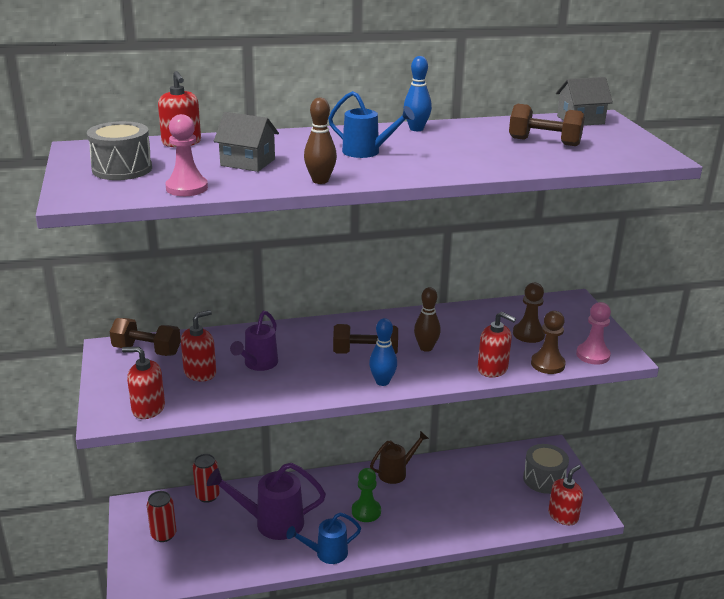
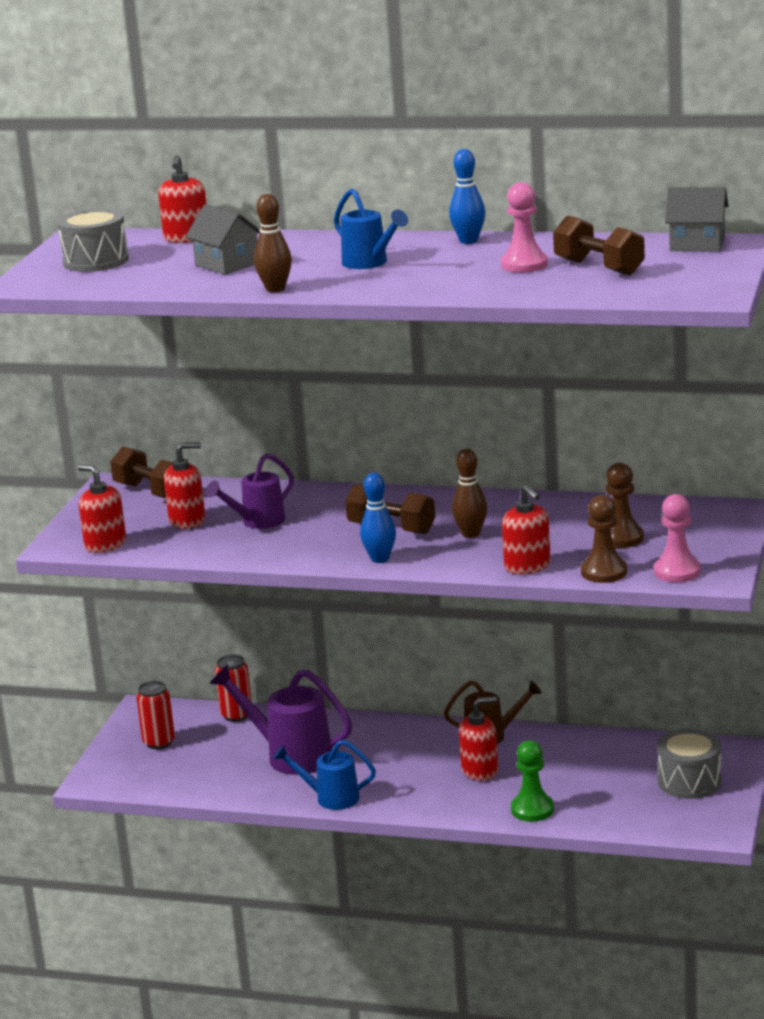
camera: 30 degrees right, 5 degrees down
(187, 188) = (134, 285): pink pawn -> pink pawn (524, 265)
(366, 511) = (415, 768): green pawn -> green pawn (532, 809)
(563, 516) = (674, 824): red soap dispenser -> red soap dispenser (480, 771)

